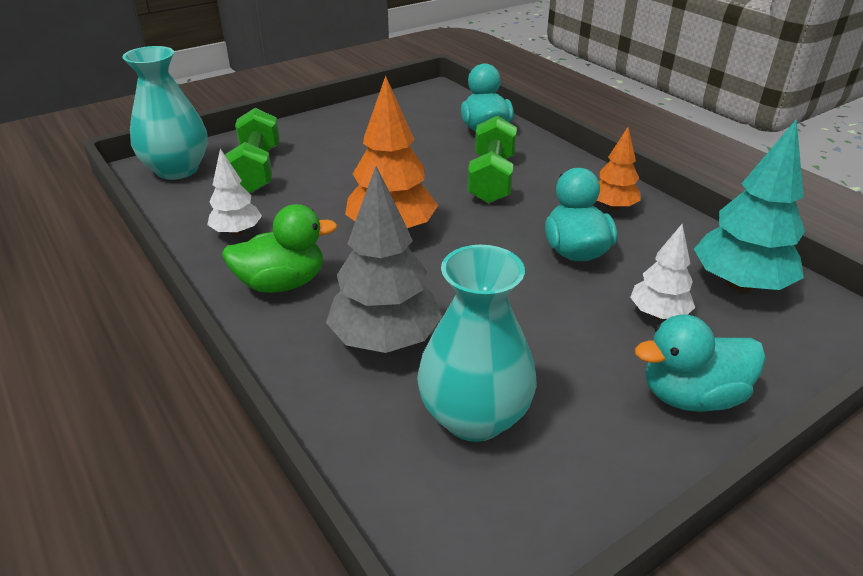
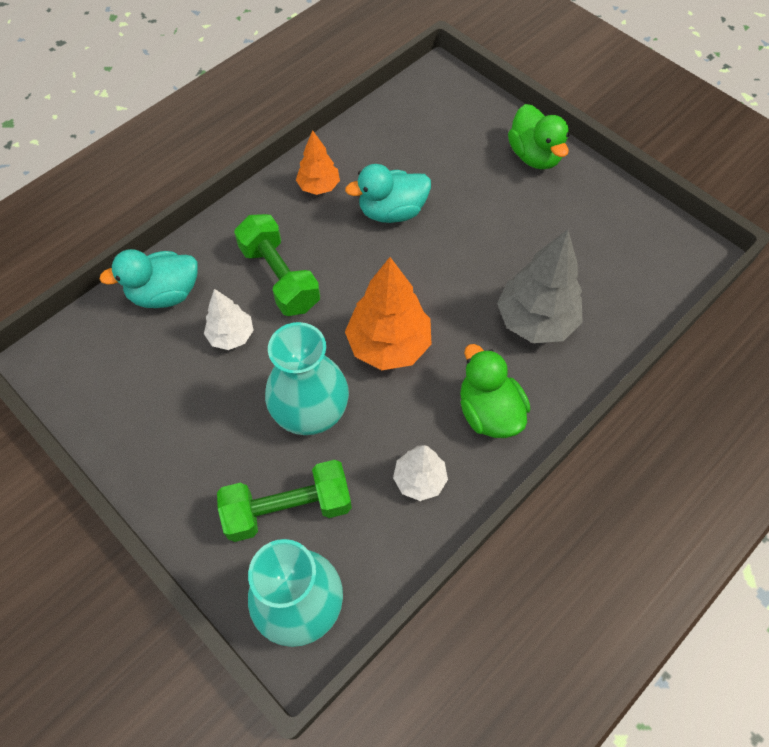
camera: 100 degrees left, 25 degrees up
(474, 417) = (589, 259): turquoise vase -> turquoise vase (310, 410)
(491, 179) = (280, 277): green dumbbell -> green dumbbell turned 60 degrees clockwise
(658, 314) = (459, 166): white tree -> white tree (231, 336)
(691, 396) = (534, 156): turquoise duck -> green duck
(739, 284) = (413, 121): turquoise tree -> none

